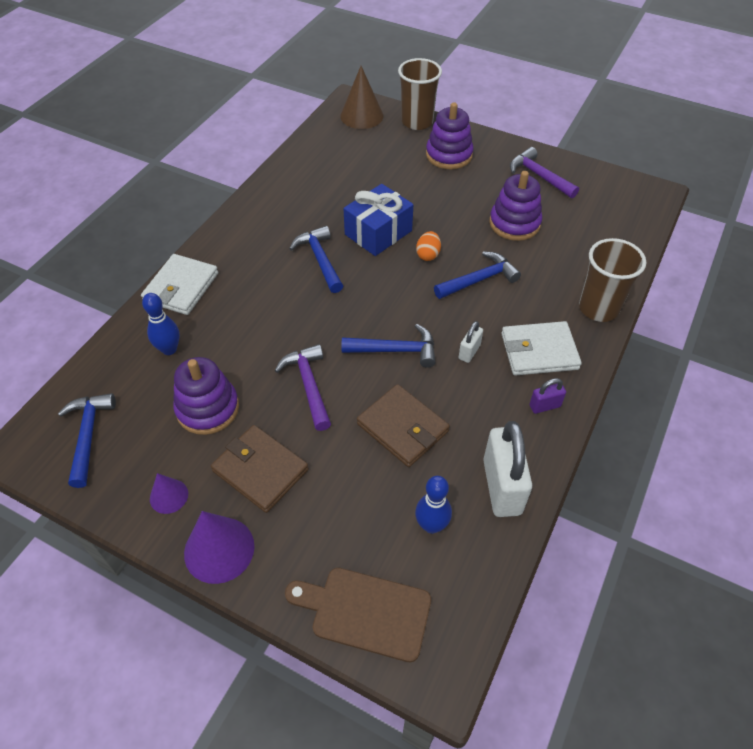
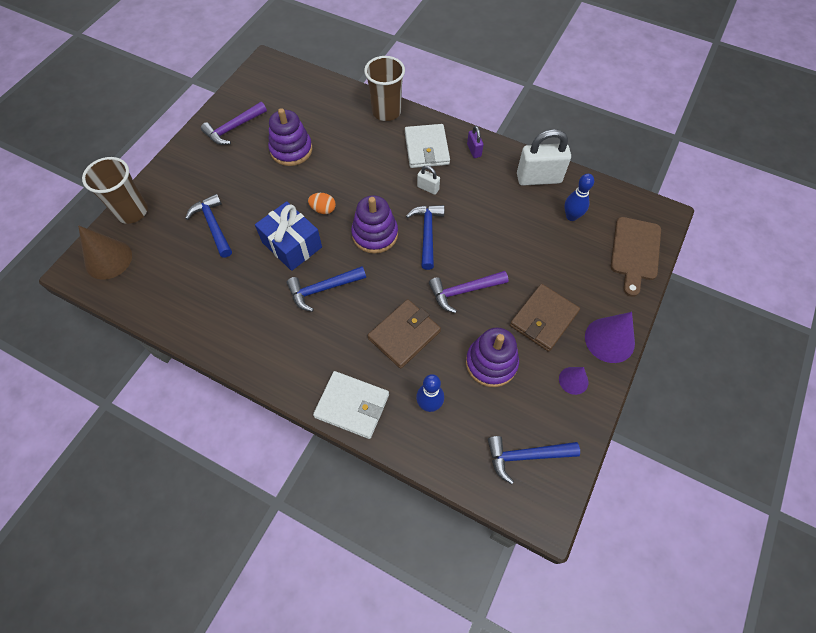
camera: 90 degrees left, 10 degrees up
(402, 428) = (498, 230): brown wallet -> brown wallet (404, 335)
(449, 155) = (191, 189): purple stacking toy -> purple stacking toy (375, 234)
(479, 280) = (354, 177): blue hammer -> blue hammer (213, 225)

